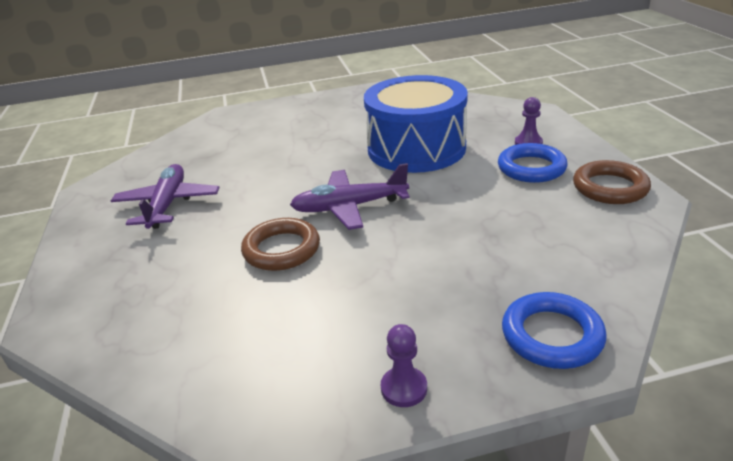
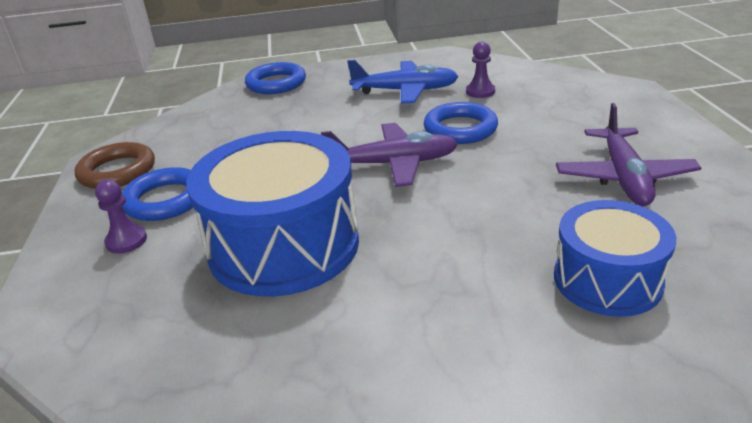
camera: 175 degrees left, 0 degrees up
(229, 147) = (607, 280): none -> blue drum
(281, 249) = (460, 129): brown ring -> blue ring
(341, 316) = (405, 91): none -> blue plane
(404, 388) = (371, 67): purple pawn -> purple pawn (480, 92)

